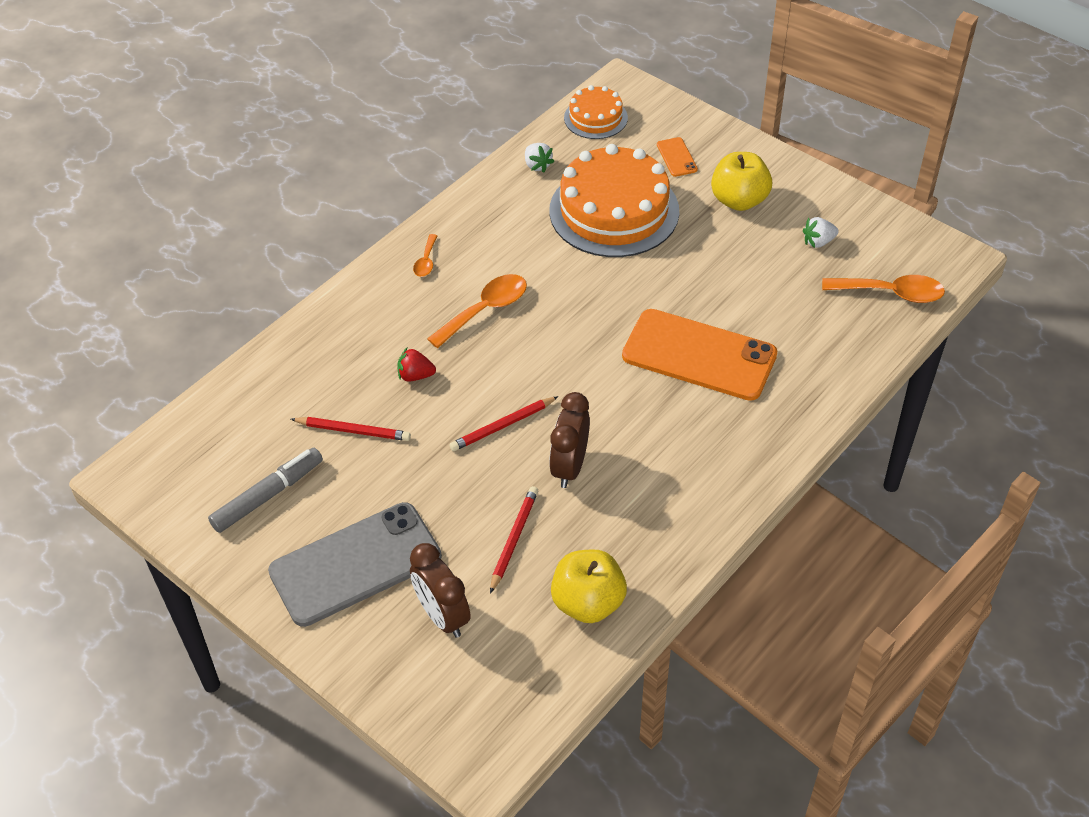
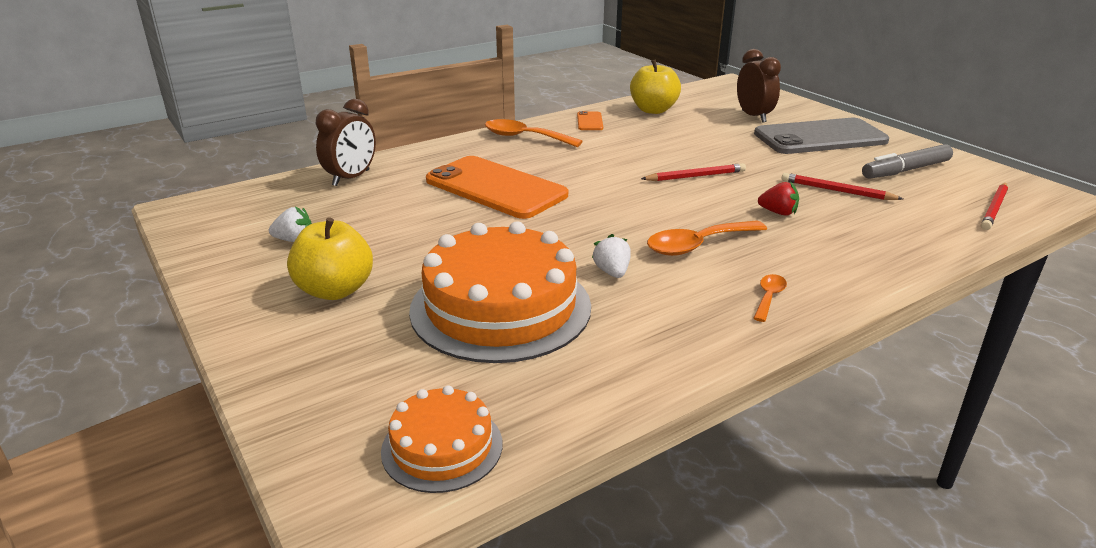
camera: 165 degrees left, 20 degrees down
(514, 539) = (698, 133): red pencil -> red pencil (994, 208)
(537, 165) = (581, 385): white strawberry -> white strawberry (612, 272)
(570, 467) = (644, 153): brown clock -> brown clock (351, 178)
(676, 157) = (364, 355): orange phone -> orange phone (590, 121)
(891, 293) = (278, 197): orange spoon -> orange spoon (524, 137)

